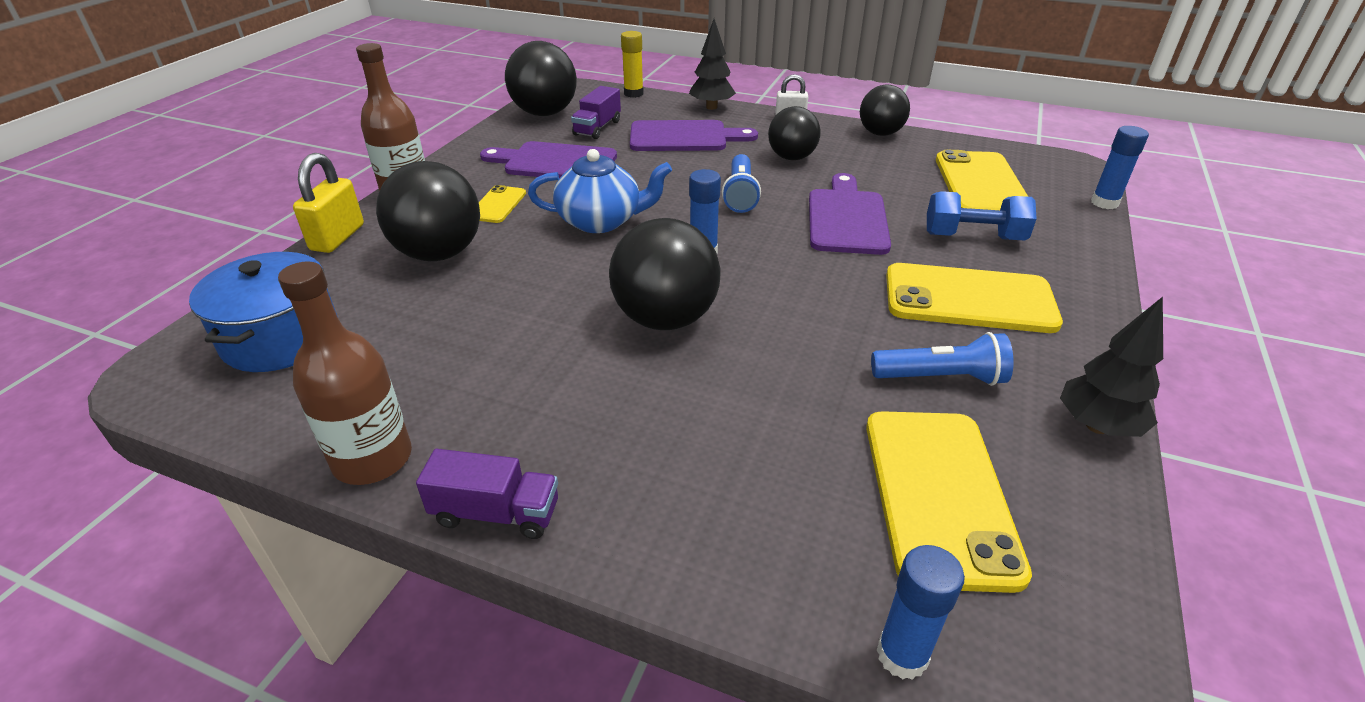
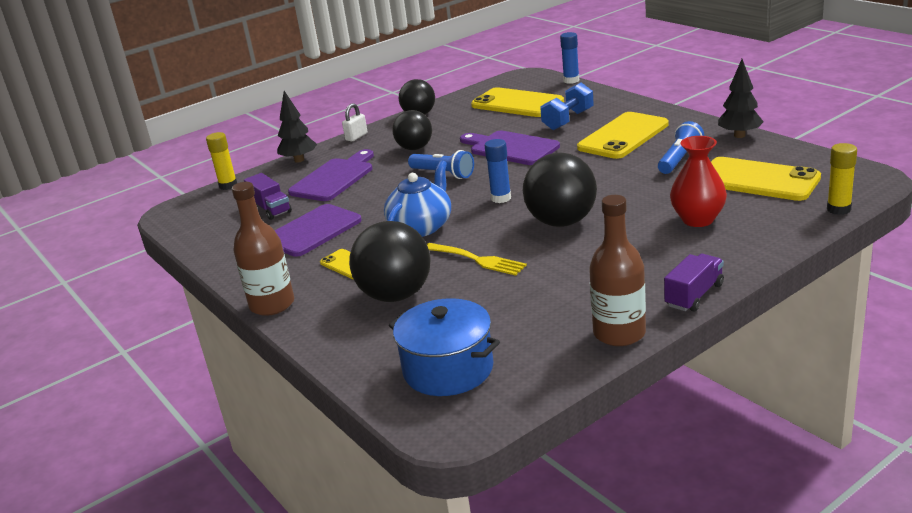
camera: 55 degrees left, 10 degrees down
(338, 237) = (317, 341): yellow padlock -> none
(537, 281) = (476, 259): none -> yellow fork
(545, 113) = (209, 228): black ball -> none
(744, 453) = (698, 219): none -> red vase
(902, 655) = (838, 209): blue glue stick -> yellow glue stick

